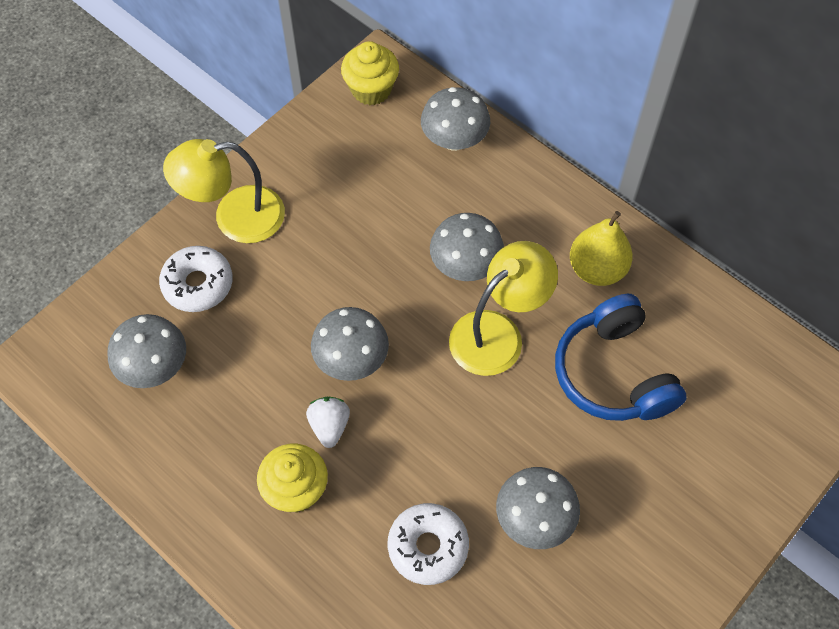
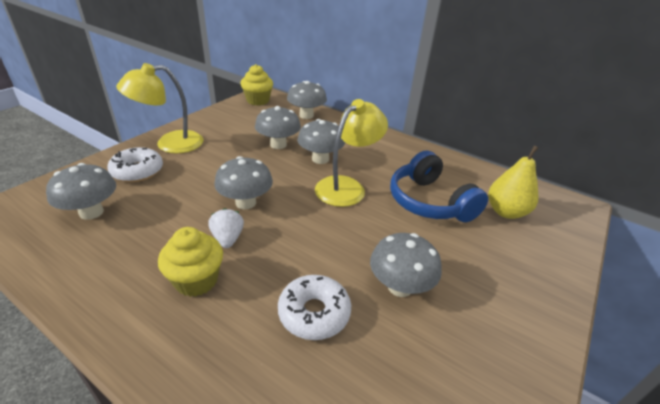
camera: 10 degrees left, 25 degrees down
(402, 225) = (278, 144): none -> grey mushroom
(597, 269) = (402, 158): yellow pear -> yellow pear (506, 212)

